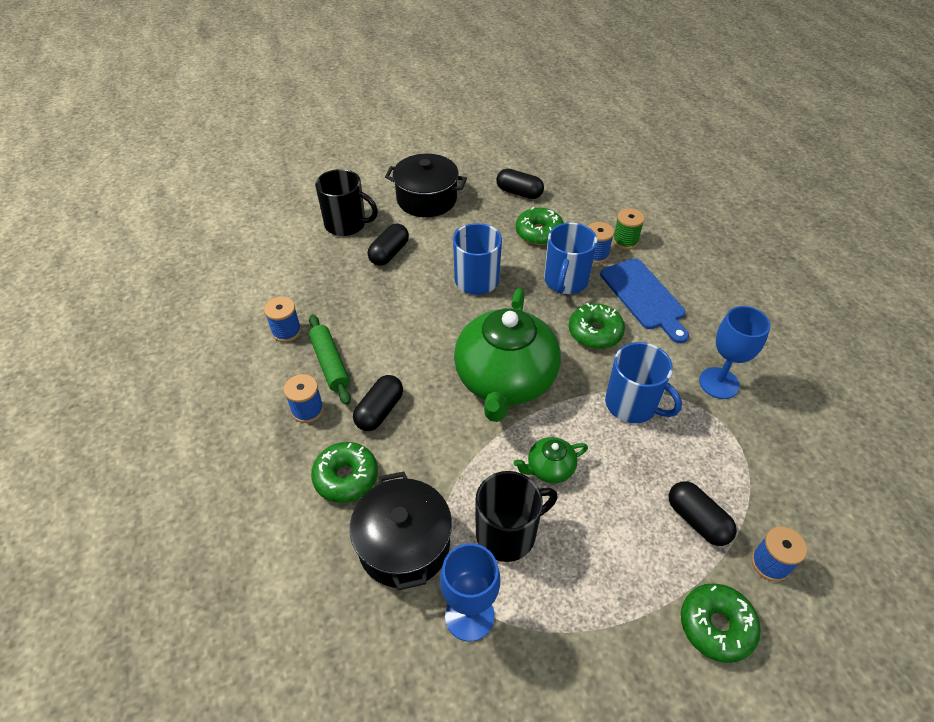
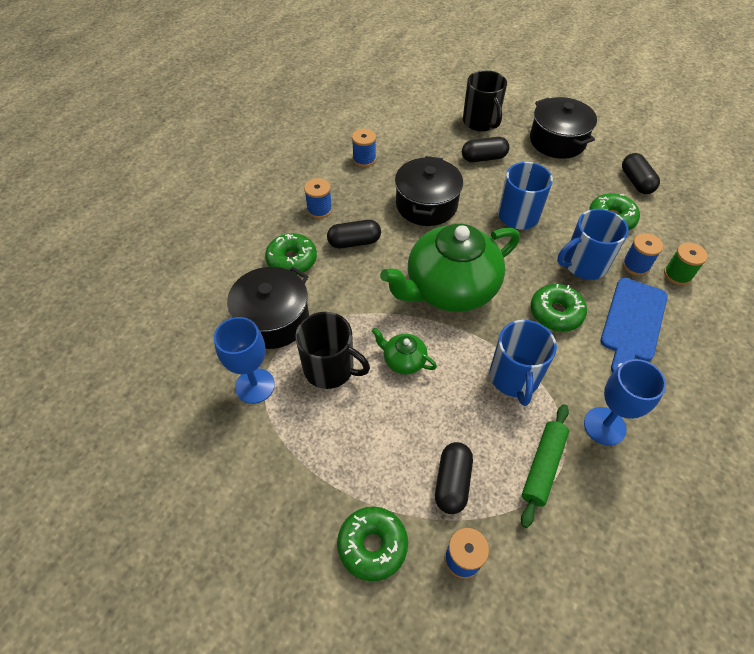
camera: 50 degrees right, 5 degrees up
(330, 364) = (363, 195): green rolling pin -> green rolling pin (543, 466)
(396, 328) = (426, 205): none -> black pot

